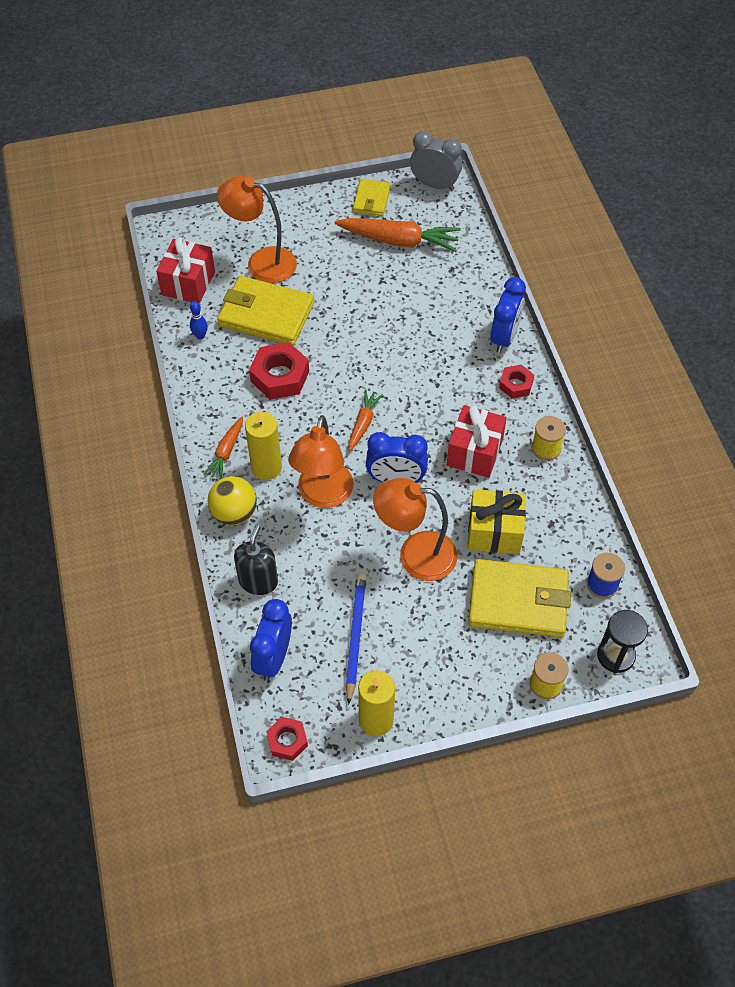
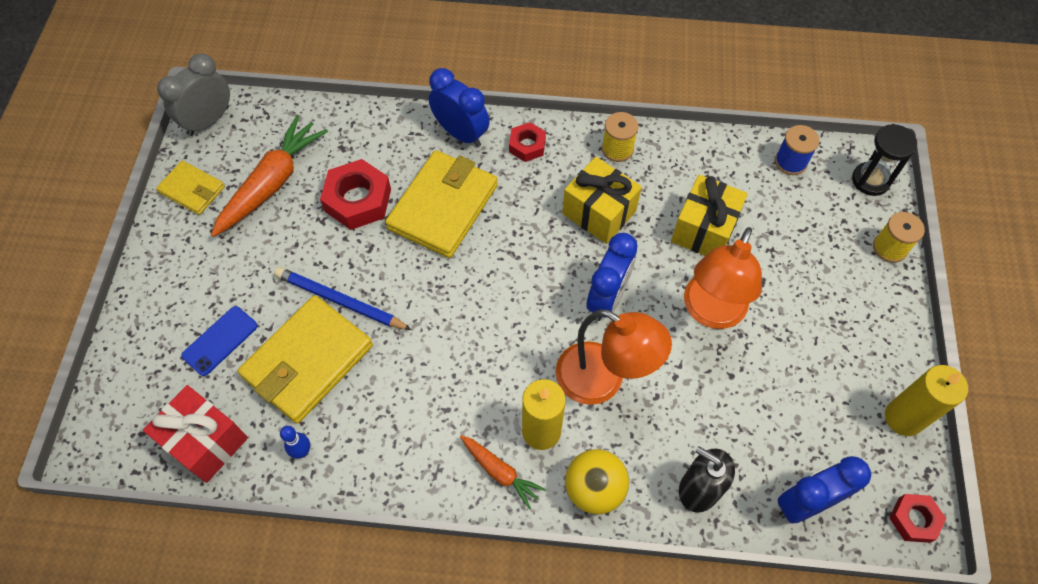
camera: 70 degrees left, 5 degrees up
(261, 262) = (220, 341): orange lamp -> blue phone
(273, 658) = (805, 503): blue clock -> blue clock turned 120 degrees clockwise
(280, 376) = (411, 375): red nut -> red nut (358, 200)
(355, 636) = (797, 406): blue pencil -> blue pencil (340, 301)
(363, 423) = (518, 306): orange carrot -> none
(474, 452) = (599, 212): red gift -> yellow gift
(518, 601) = (792, 238): yellow wallet -> yellow wallet (443, 207)

